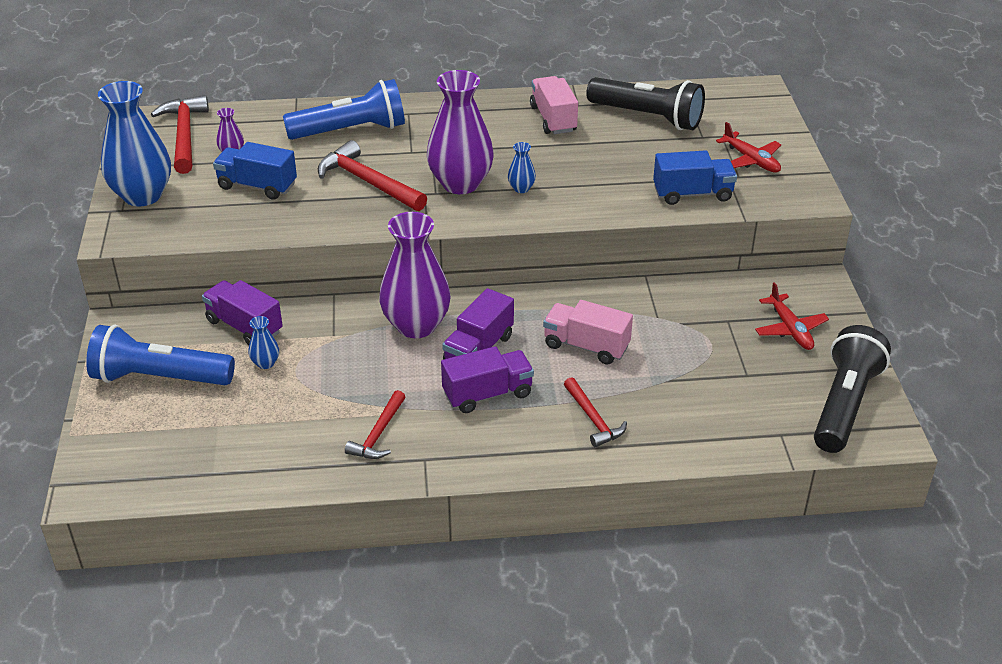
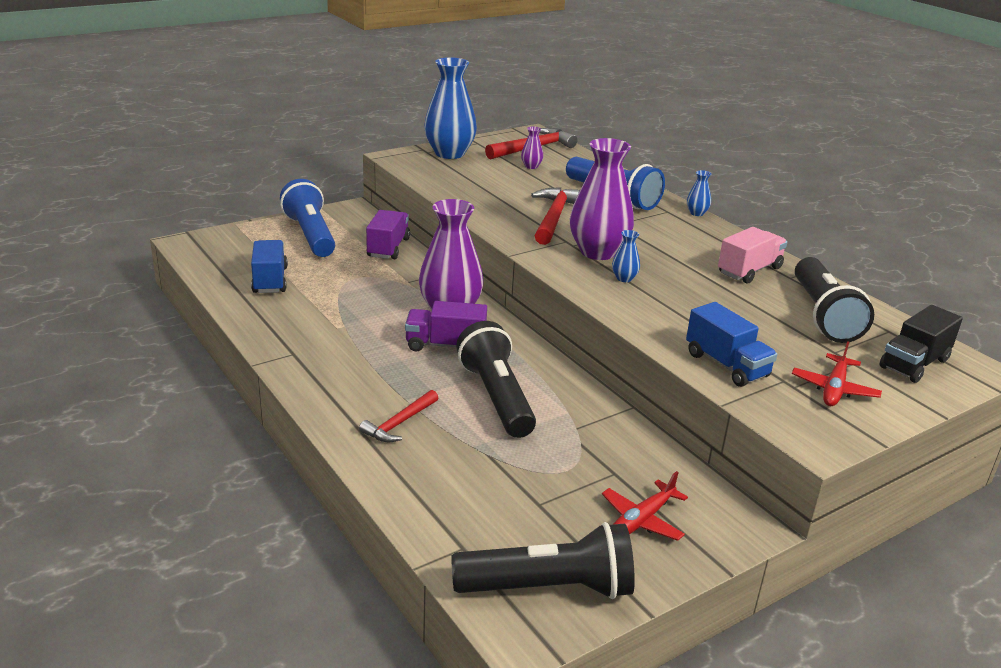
camera: 60 degrees right, 10 degrees down
(257, 186) = (502, 183): blue truck -> blue truck (270, 280)
(265, 363) = (355, 265): blue vase -> blue vase (696, 213)
(378, 434) = (308, 327): red hammer -> none
(487, 394) = (391, 363): purple truck -> none
(586, 346) = (497, 397): pink truck -> black flashlight
(737, 111) = (914, 363): none -> black truck

